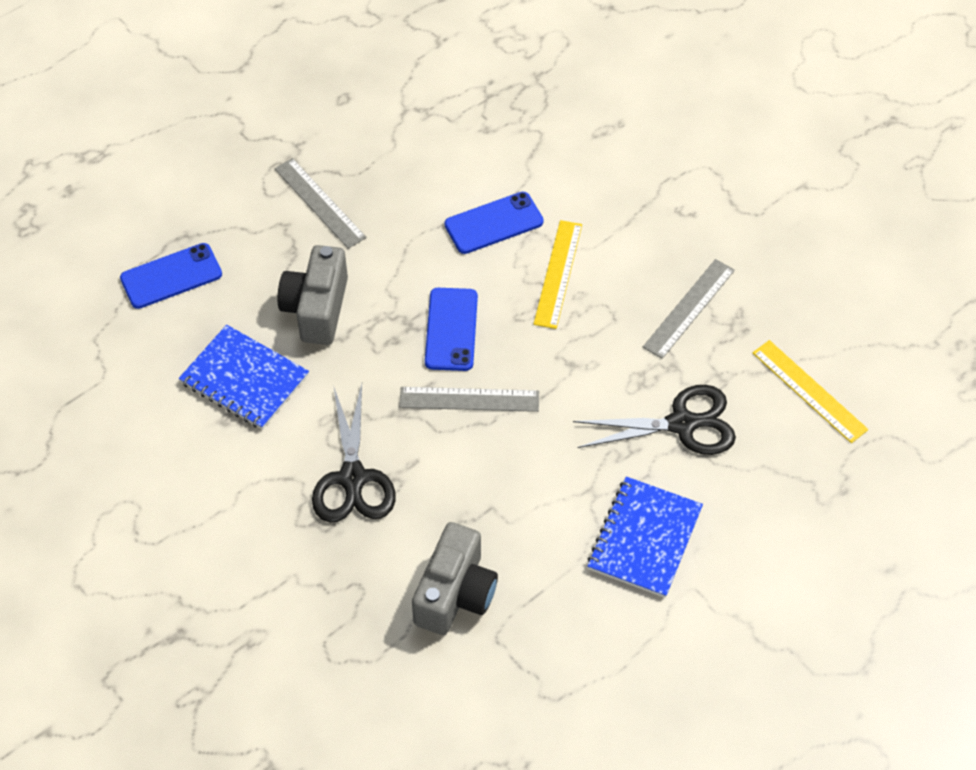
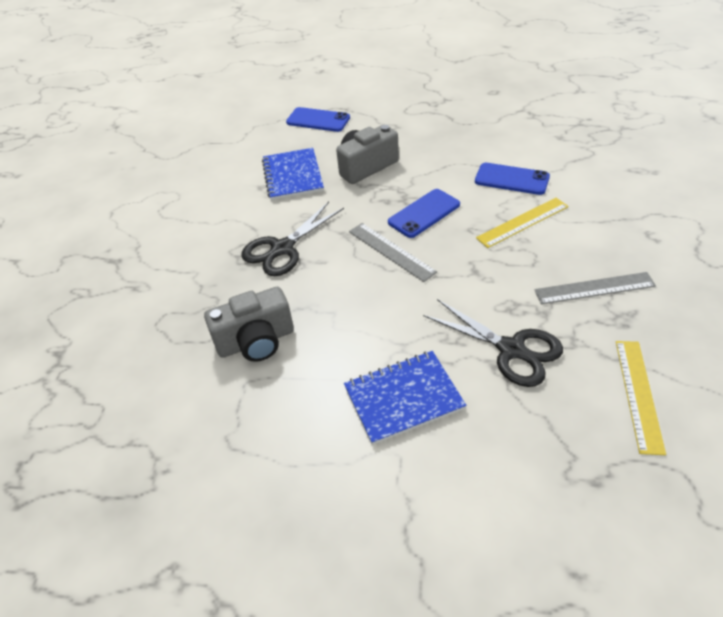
camera: 50 degrees right, 10 degrees down
(320, 203) = (426, 126): grey ruler -> none

